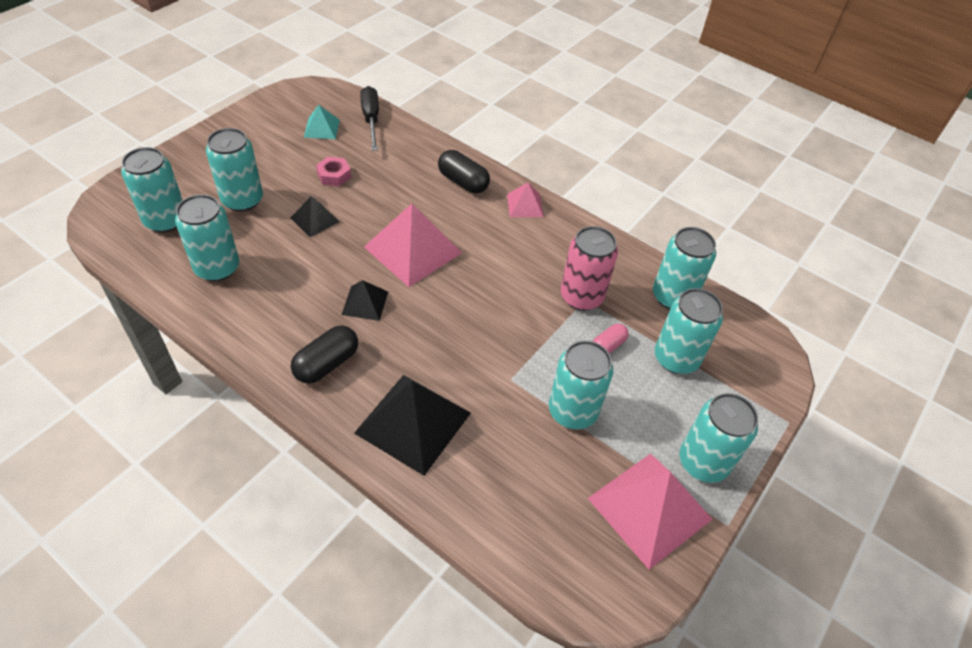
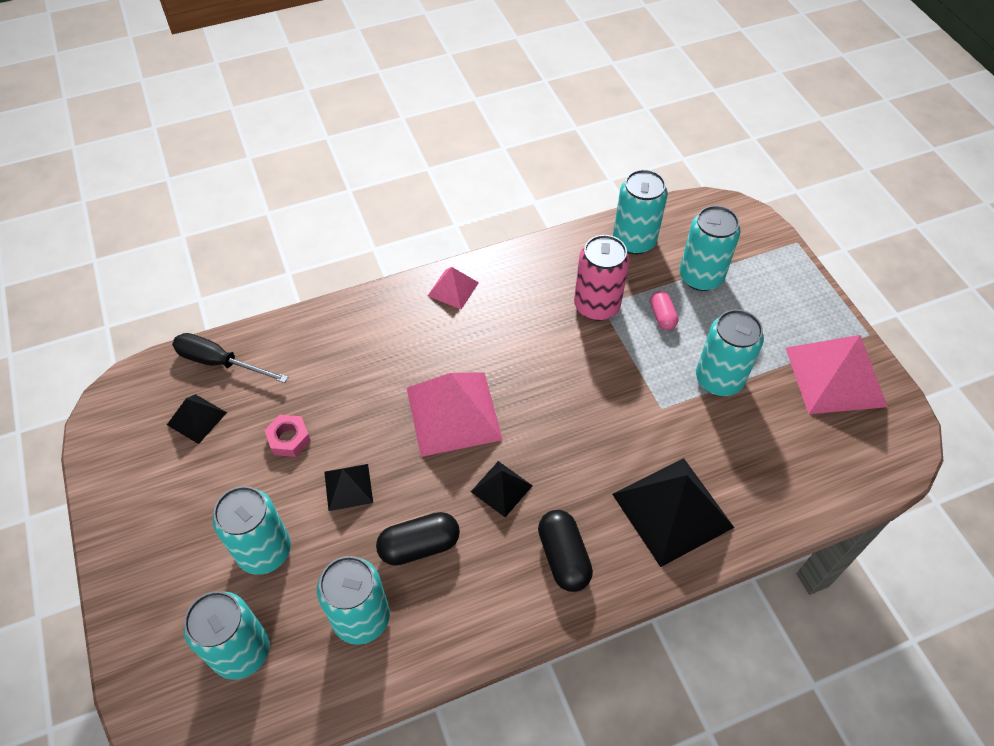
camera: 55 degrees left, 5 degrees up
(321, 128) = (196, 418): turquoise pyramid -> black pyramid
(463, 182) = (384, 324): black capsule -> black capsule (419, 546)
(703, 462) = (809, 317): turquoise can -> none

